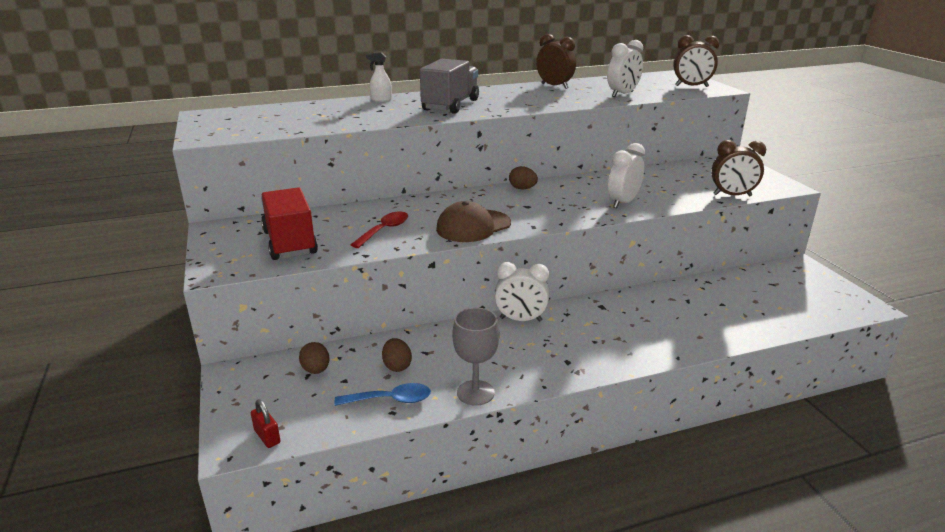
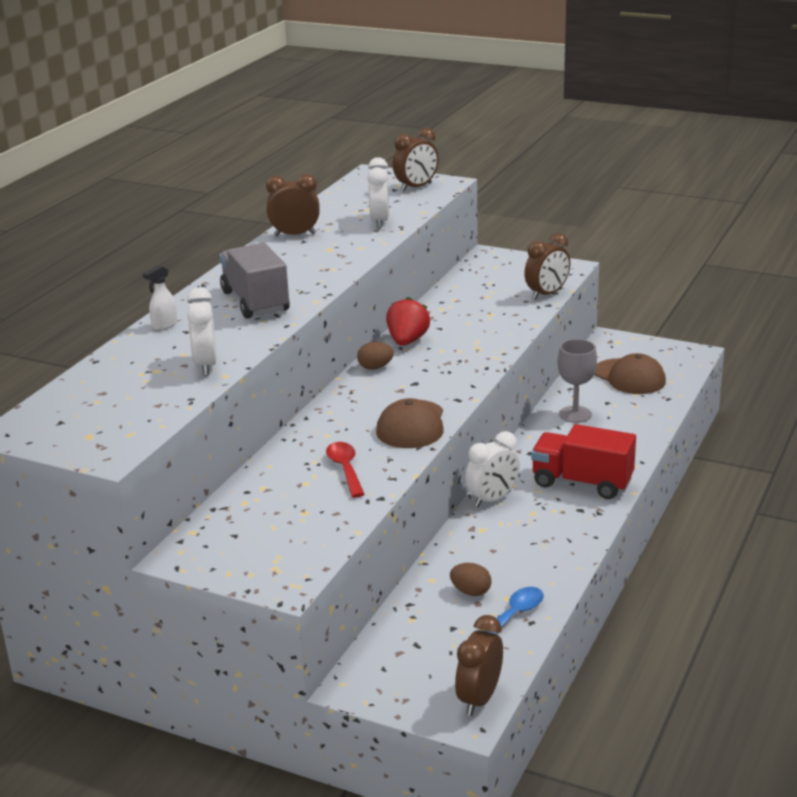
camera: 45 degrees left, 0 degrees up
(267, 436) = (479, 699): red padlock -> brown clock
(290, 243) = (289, 526): red truck -> red truck (582, 482)
(316, 370) = (415, 637): brown egg -> none
(475, 393) = (561, 571): grey goblet -> grey goblet (575, 414)
(573, 183) = (407, 341): none -> red strawberry
(623, 202) = (482, 341): white clock -> white clock (206, 365)
(773, 296) = (629, 377): none -> brown cap

